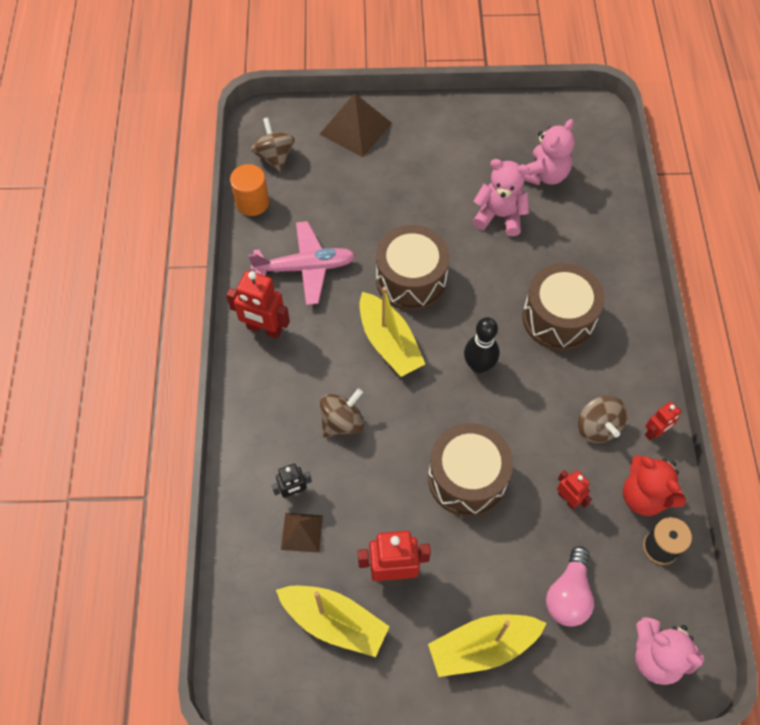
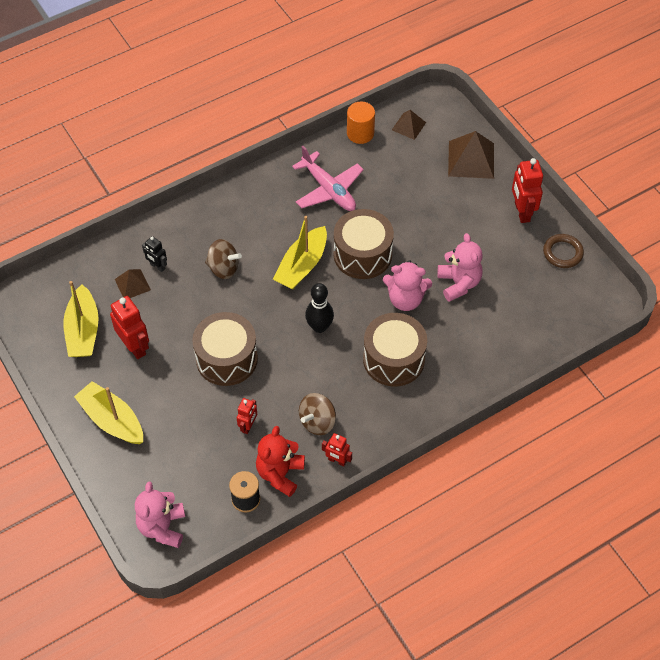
camera: 60 degrees right, 5 degrees down
(264, 329) = (264, 191): red robot -> red robot (521, 212)
(275, 157) = (408, 126): brown spinning top -> brown pyramid
(515, 117) = (562, 253): none -> brown ring
(544, 175) = (520, 295): pink teddy bear -> pink teddy bear (405, 299)
(568, 594) = (177, 455): pink light bulb -> none

